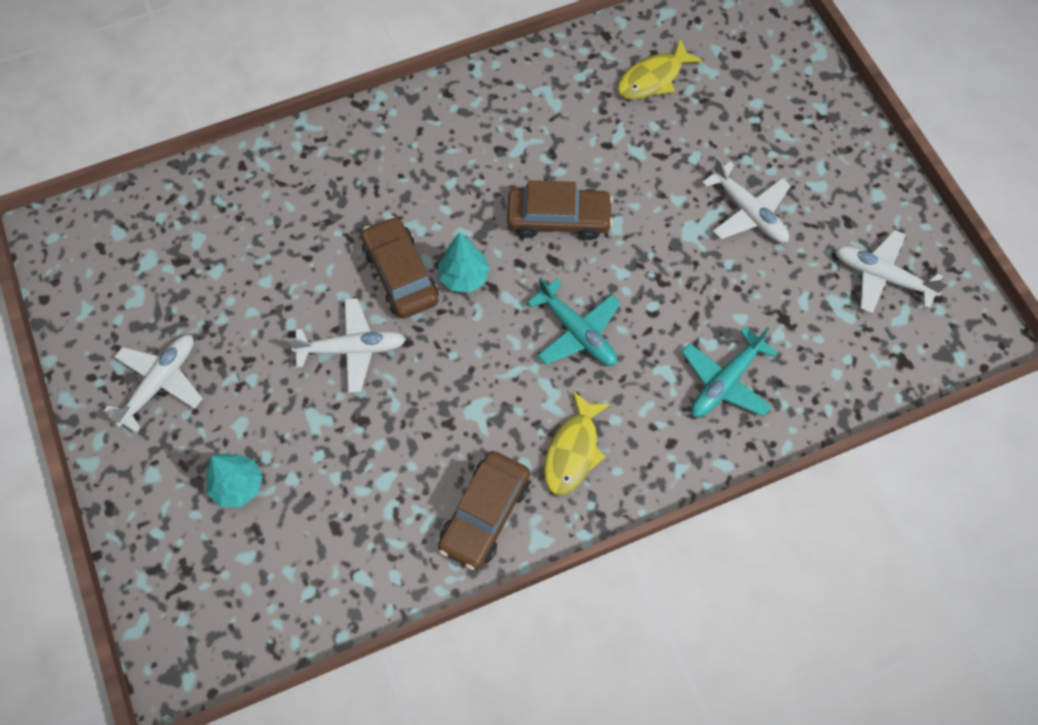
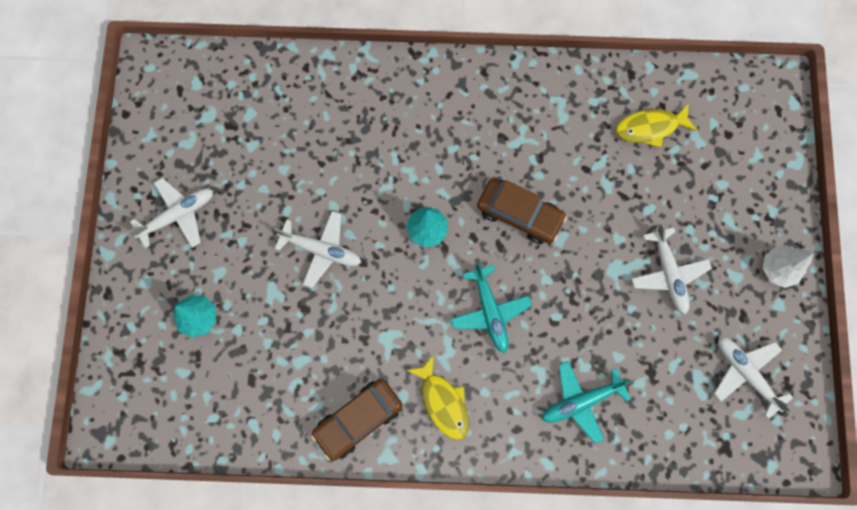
camera: 25 degrees right, 10 degrees up
(400, 274) = (382, 207): brown car -> none
(573, 451) = (443, 402): yellow fish -> yellow fish turned 75 degrees counterclockwise
(857, 161) = (777, 269): none -> white tree

